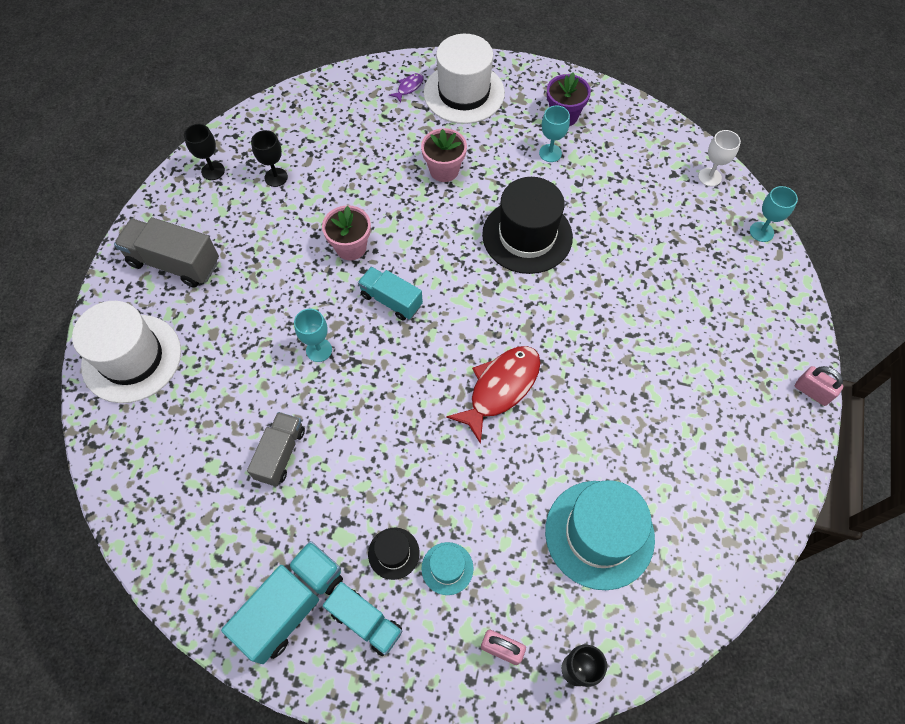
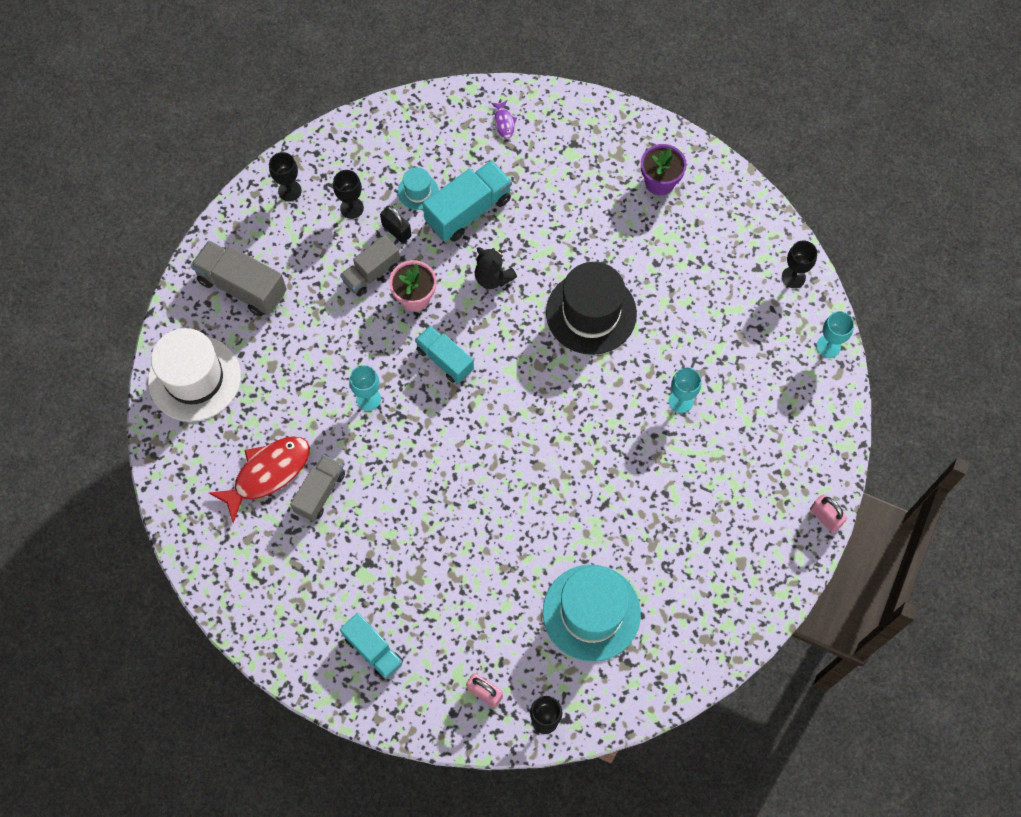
camera: 10 degrees right, 5 degrees up
(292, 605) = (313, 626): turquoise truck -> turquoise truck (468, 211)
(304, 231) = (371, 273): none -> grey truck
(323, 191) = (396, 231): none -> black padlock
(393, 553) = (407, 597): black hat -> none
(409, 87) = (504, 122): purple fish -> purple fish turned 120 degrees clockwise
(425, 218) = (493, 278): none -> black teddy bear
(444, 170) = (522, 226): pink flower pot -> none
(447, 568) = (451, 618): turquoise hat -> turquoise hat (418, 191)
(464, 93) = (560, 138): white hat -> none
(500, 388) = (532, 464): red fish -> red fish (268, 473)
(550, 153) = (635, 224): turquoise goblet -> turquoise goblet (681, 401)
(709, 177) = (793, 277): white goblet -> black goblet

